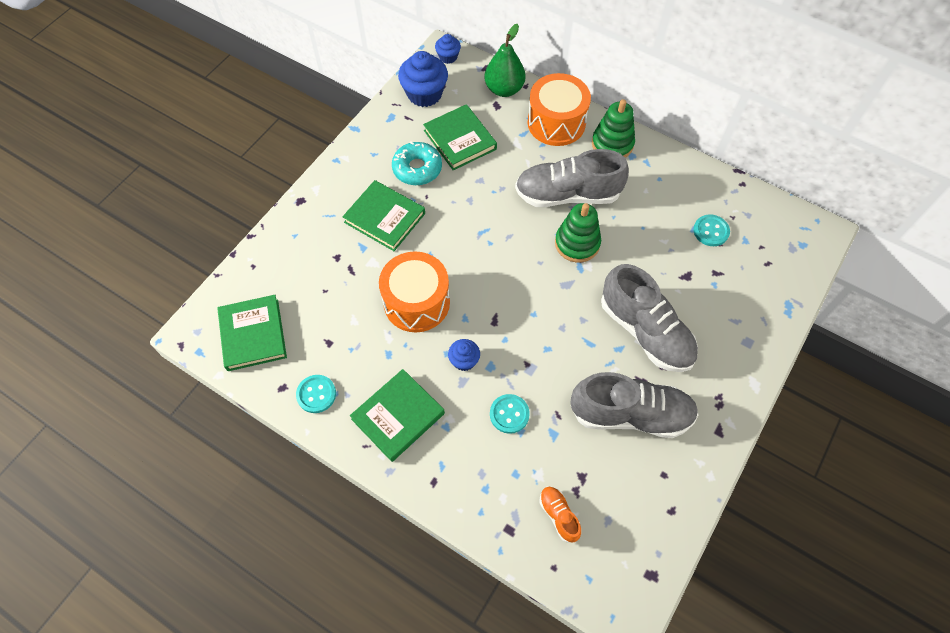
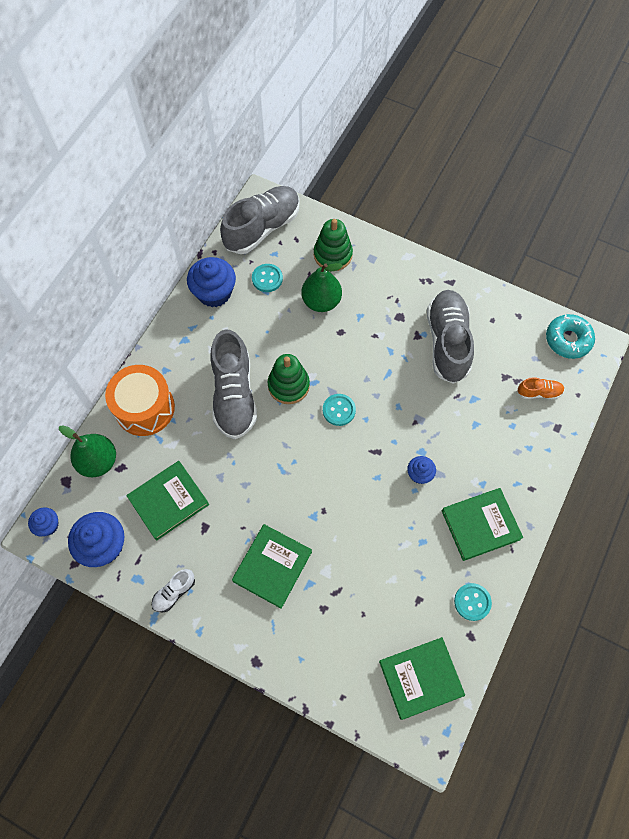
camera: 95 degrees left, 5 degrees up
(374, 143) = (174, 592): none -> white shoe
(398, 416) = (480, 525): green book -> green book turned 60 degrees counterclockwise
(416, 302) = (366, 522): orange drum -> none
(417, 168) = (208, 541): turquoise donut -> turquoise donut (568, 340)
(509, 414) = (463, 433): turquoise button -> turquoise button (339, 410)
(559, 515) = (539, 392): orange shoe -> orange shoe turned 150 degrees counterclockwise
(612, 144) = (171, 356): green stacking toy -> green stacking toy (333, 255)
(645, 331) = (372, 331): grey shoe -> grey shoe (262, 228)
(683, 282) = (321, 301): none -> green pear
(690, 182) = (214, 293): none -> blue cupcake

